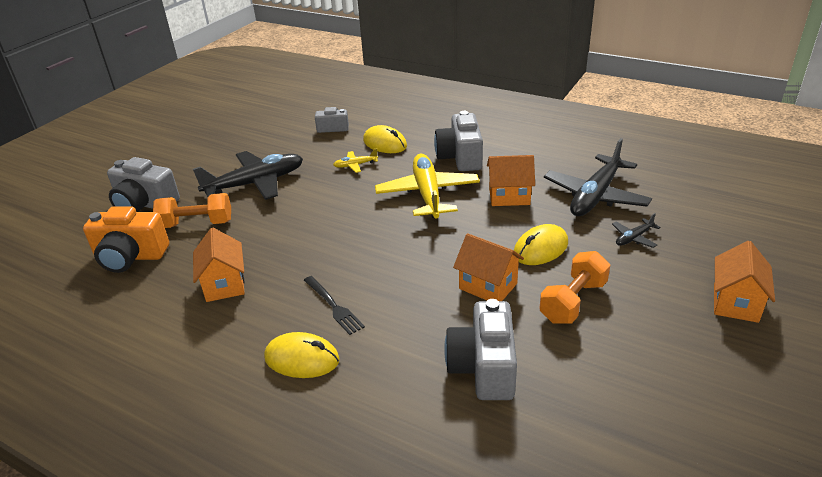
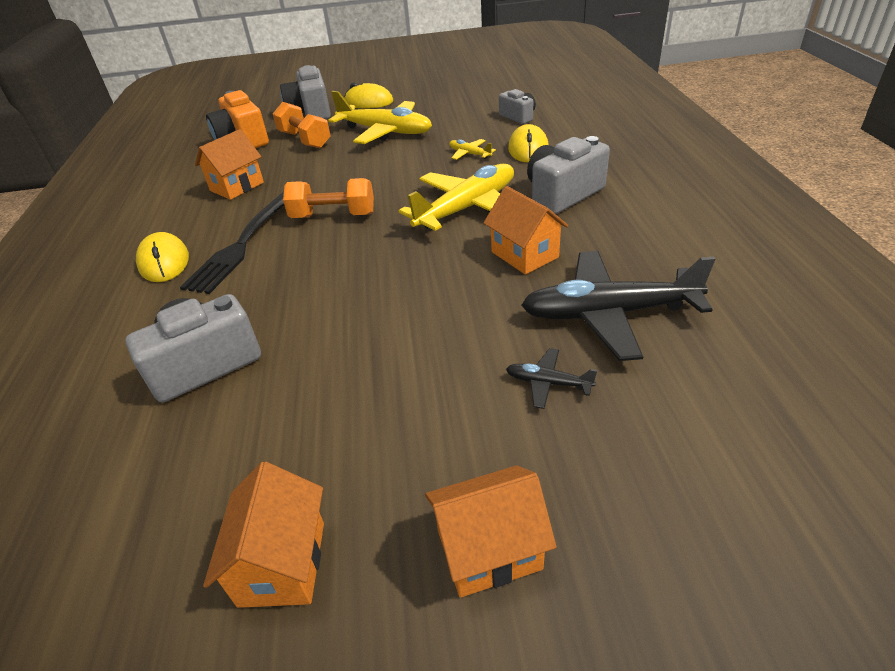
camera: 55 degrees right, 5 degrees up
(255, 183) = (385, 132): black plane -> yellow plane
(334, 306) = (243, 244): black fork -> black fork, size x1.76
(488, 286) = (340, 311): orange house -> orange house (282, 563)
(540, 248) = (443, 317): yellow mouse -> yellow mouse (369, 102)
(573, 301) = (361, 382): orange dumbbell -> orange dumbbell (333, 216)

